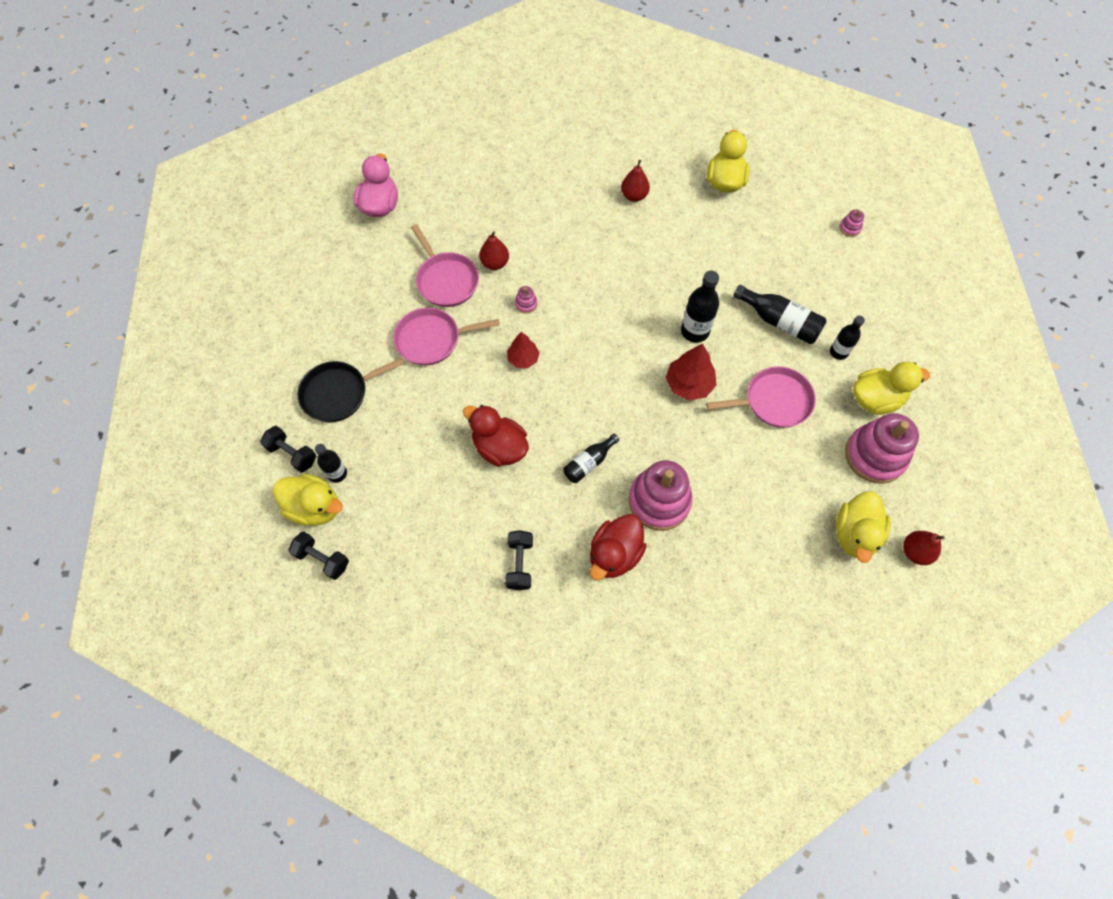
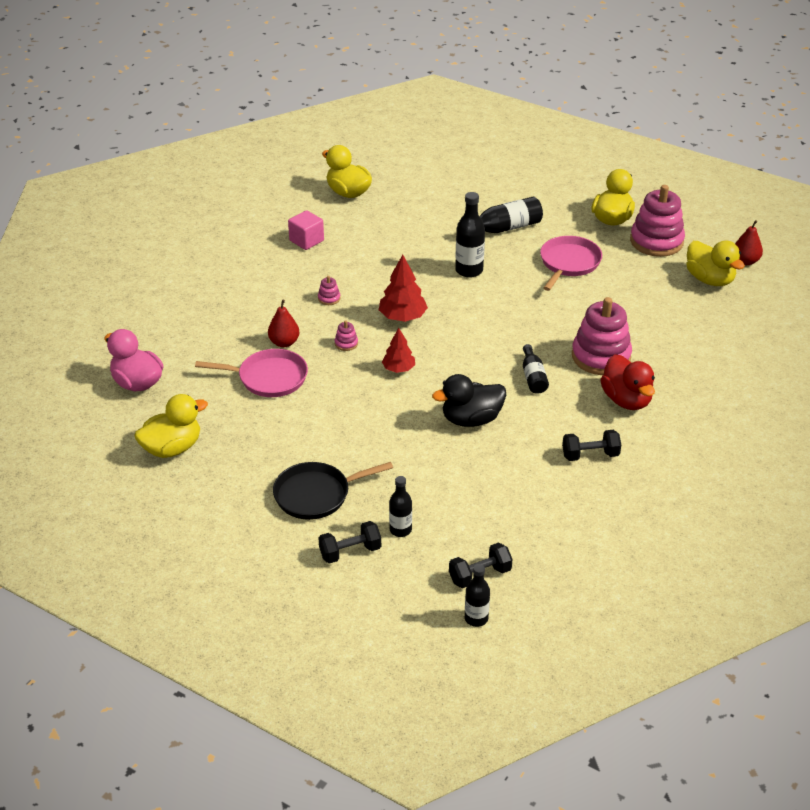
camera: 55 degrees left, 25 degrees down
(314, 507) = (421, 559): yellow duck -> yellow duck (172, 448)
(338, 393) = (316, 495): black pan -> black pan turned 60 degrees clockwise
(431, 339) = (321, 413): pink pan -> none
(499, 447) = (471, 419): red duck -> black duck
(520, 564) = (590, 455): black dumbbell -> black dumbbell turned 45 degrees counterclockwise
(634, 196) = (306, 241): red pear -> pink cube
(689, 384) = (513, 295): red tree -> red tree (402, 317)
(838, 352) = (557, 216): black bottle -> black bottle (476, 618)
(850, 228) = (458, 160): pink stacking toy -> pink stacking toy (329, 298)

